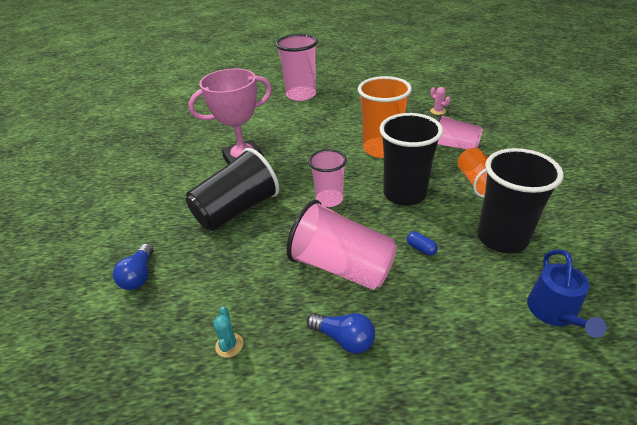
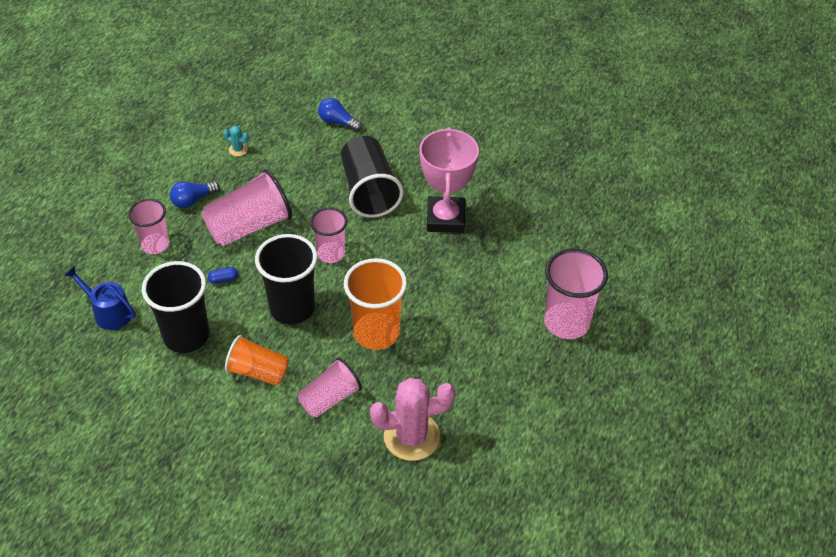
camera: 115 degrees right, 10 degrees up
(437, 332) = (155, 245): none -> pink cup
(438, 111) = (412, 436): pink cactus -> pink cactus, size x2.43

